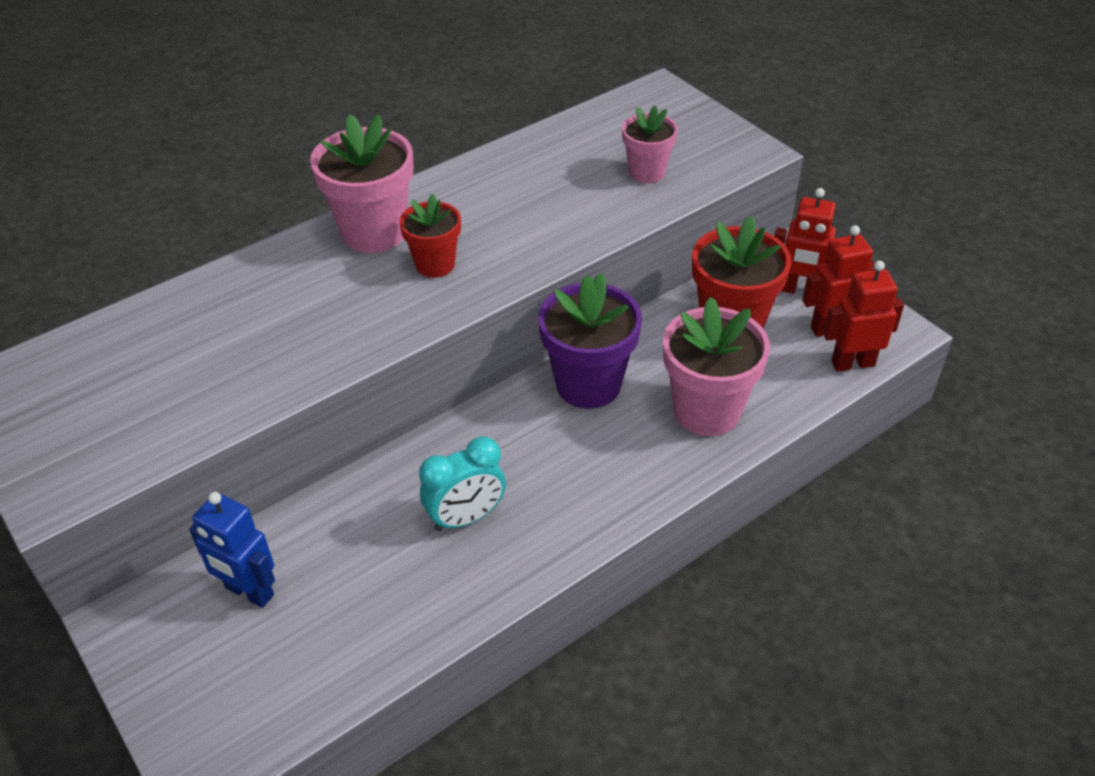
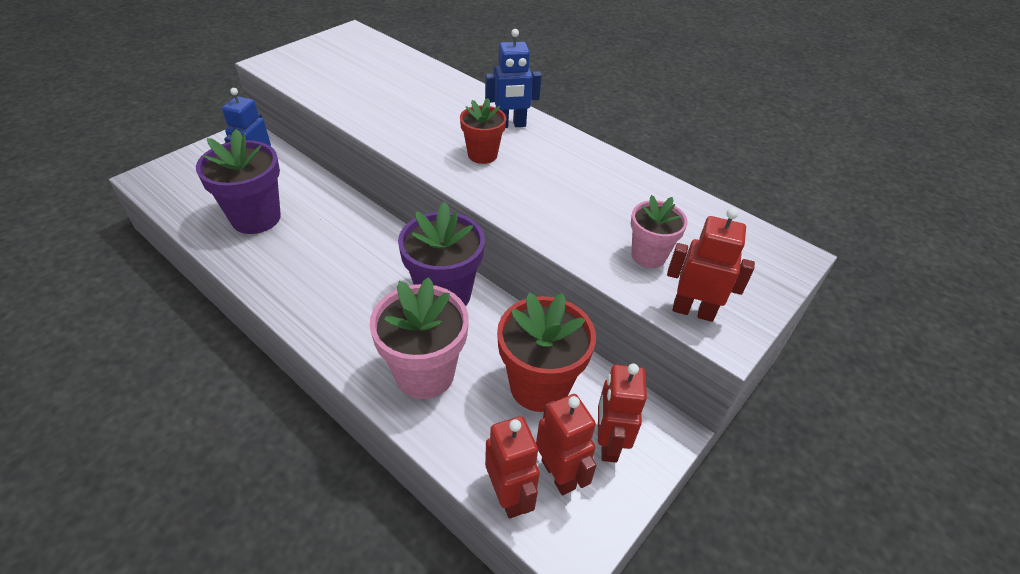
camera: 75 degrees right, 0 degrees up
(374, 232) = (510, 125): pink flower pot -> blue robot
(379, 586) = (256, 218): none -> purple flower pot
(466, 517) = (309, 247): turquoise clock -> none
(724, 162) = (693, 311): none -> red robot

